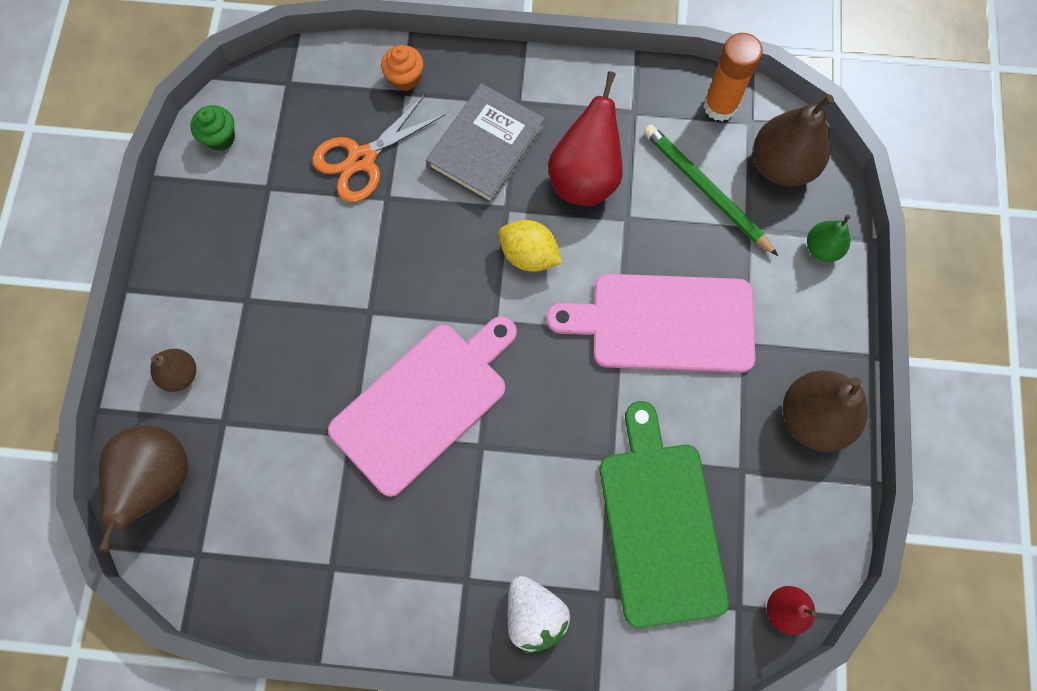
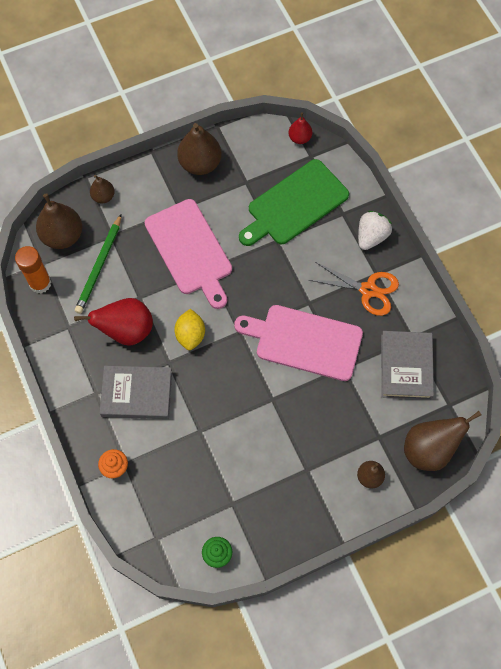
camera: 120 degrees left, 5 degrees down
(293, 527) = (406, 367): none -> grey book
(362, 159) = (183, 460): orange scissors -> orange scissors (368, 290)
(822, 248) = (103, 196): green pear -> brown pear

